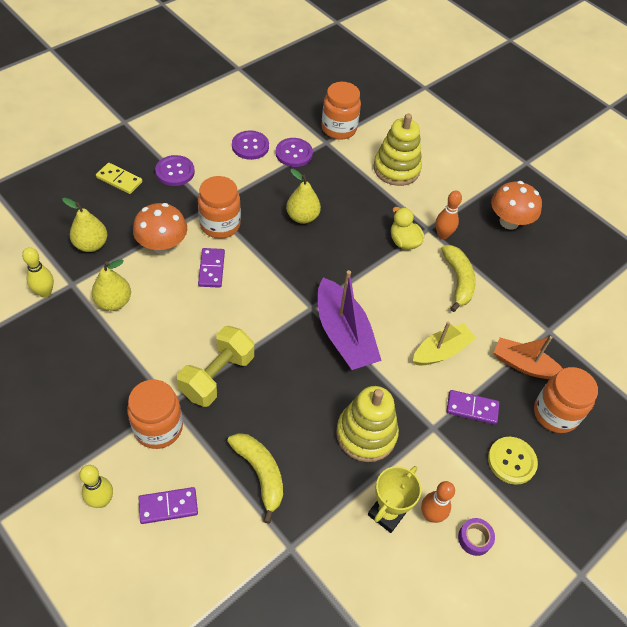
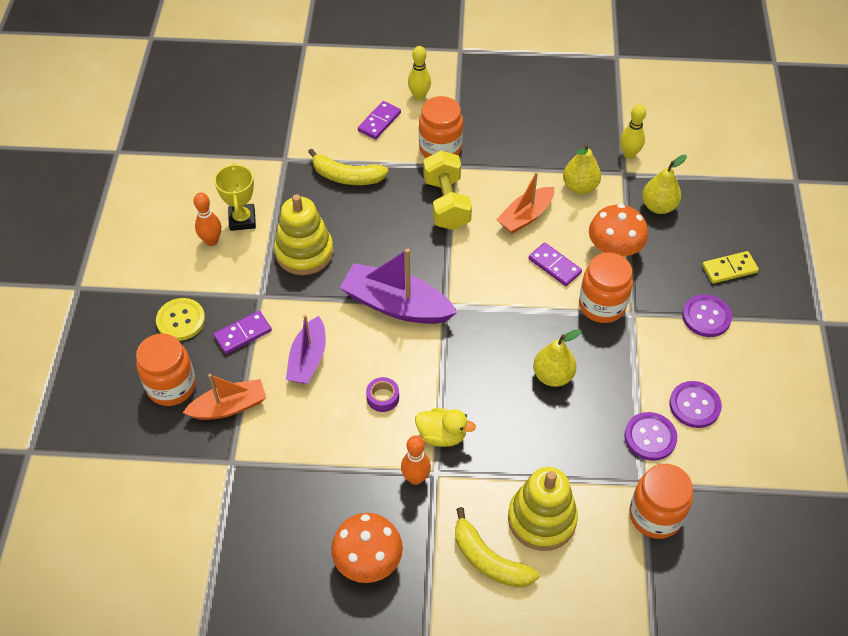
camera: 140 degrees right, 0 degrees up
(179, 315) = (525, 216): none -> orange boat
(441, 351) = (308, 359): yellow boat -> purple boat
(458, 281) = (354, 439): yellow banana -> yellow banana (489, 560)
(474, 538) = (169, 251): purple tape -> purple tape (383, 397)

